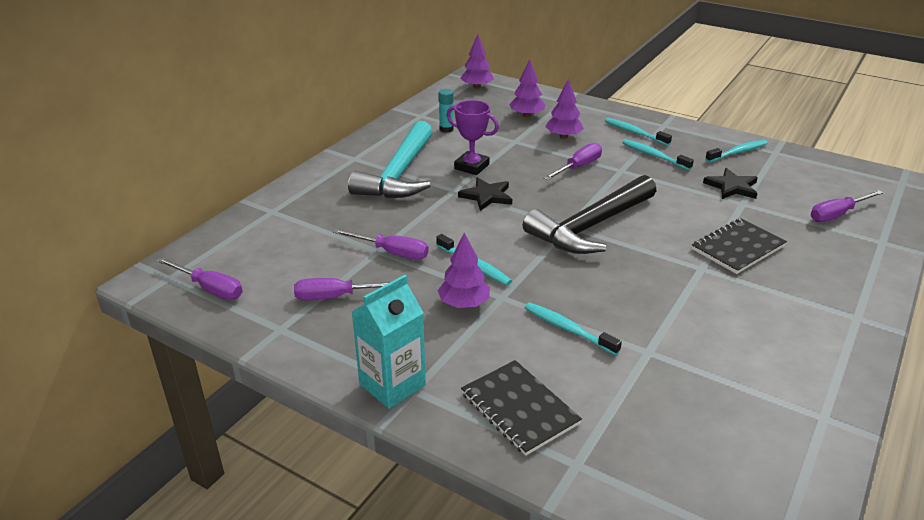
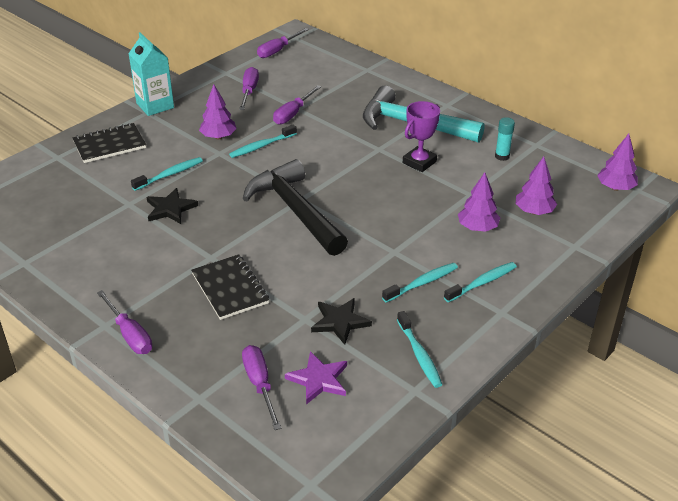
camera: 100 degrees right, 5 degrees up
(486, 196) = (363, 164): black star -> black star (170, 208)
(578, 167) = (406, 225): purple screwdriver -> purple screwdriver (130, 334)
(804, 189) = (319, 380): none -> purple star

